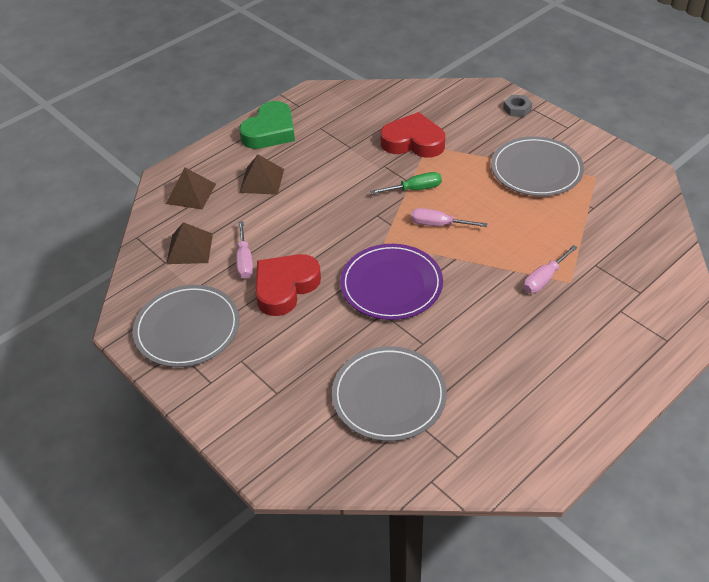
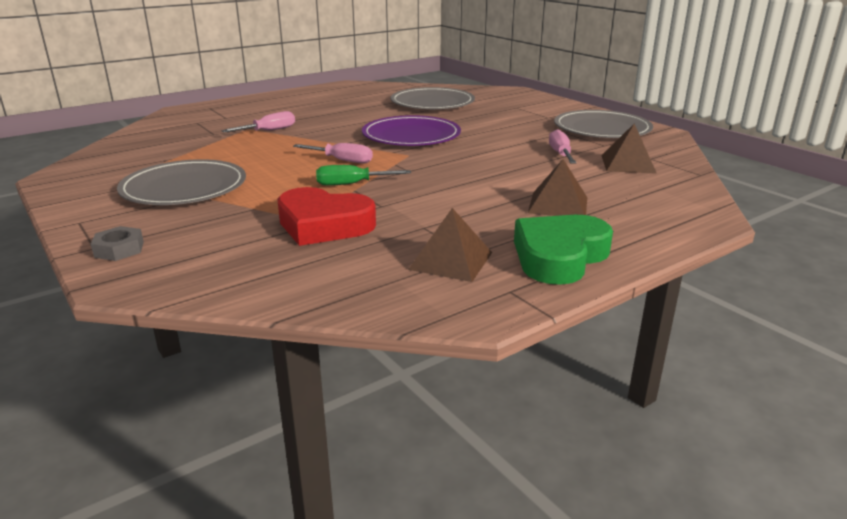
camera: 175 degrees left, 20 degrees down
(191, 193) = (656, 201): brown pyramid -> brown pyramid (451, 260)
(285, 287) = (514, 140): red heart -> none

